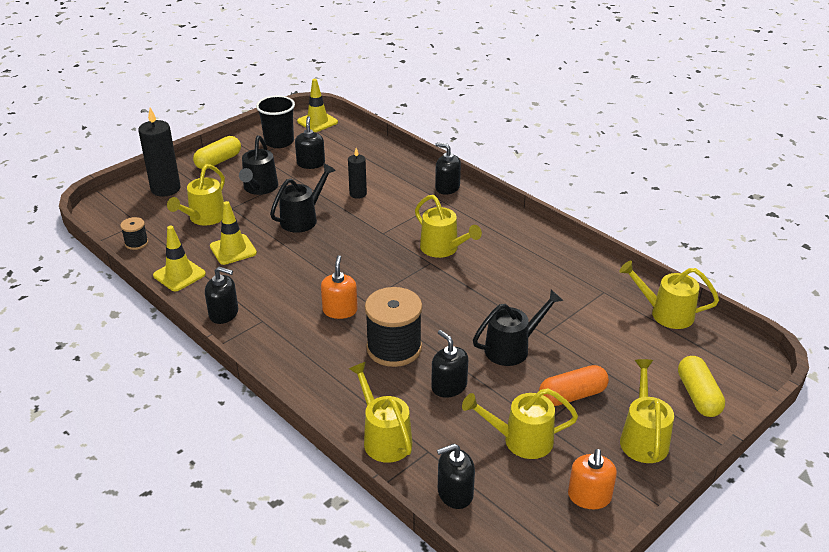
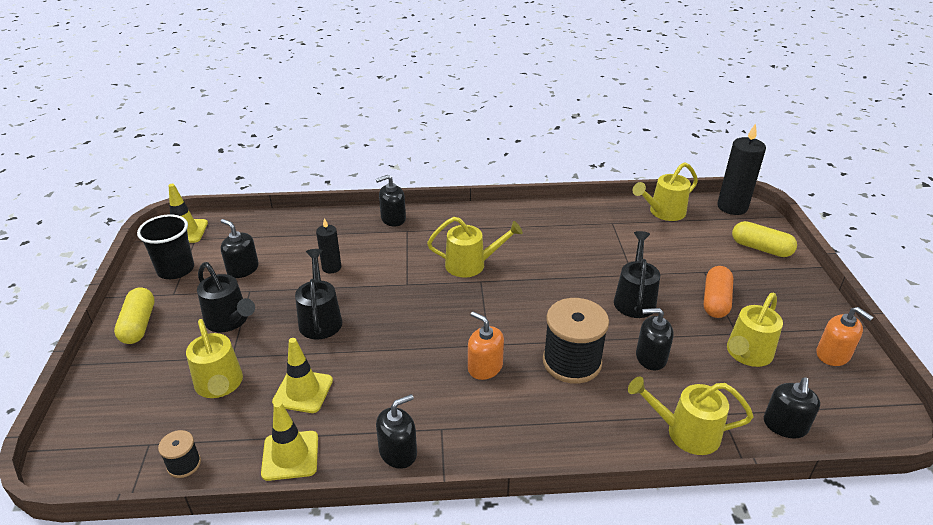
camera: 50 degrees left, 0 degrees up
(165, 189) = (121, 389): black candle -> black candle (732, 207)
(643, 438) = (786, 295): yellow watering can -> none

